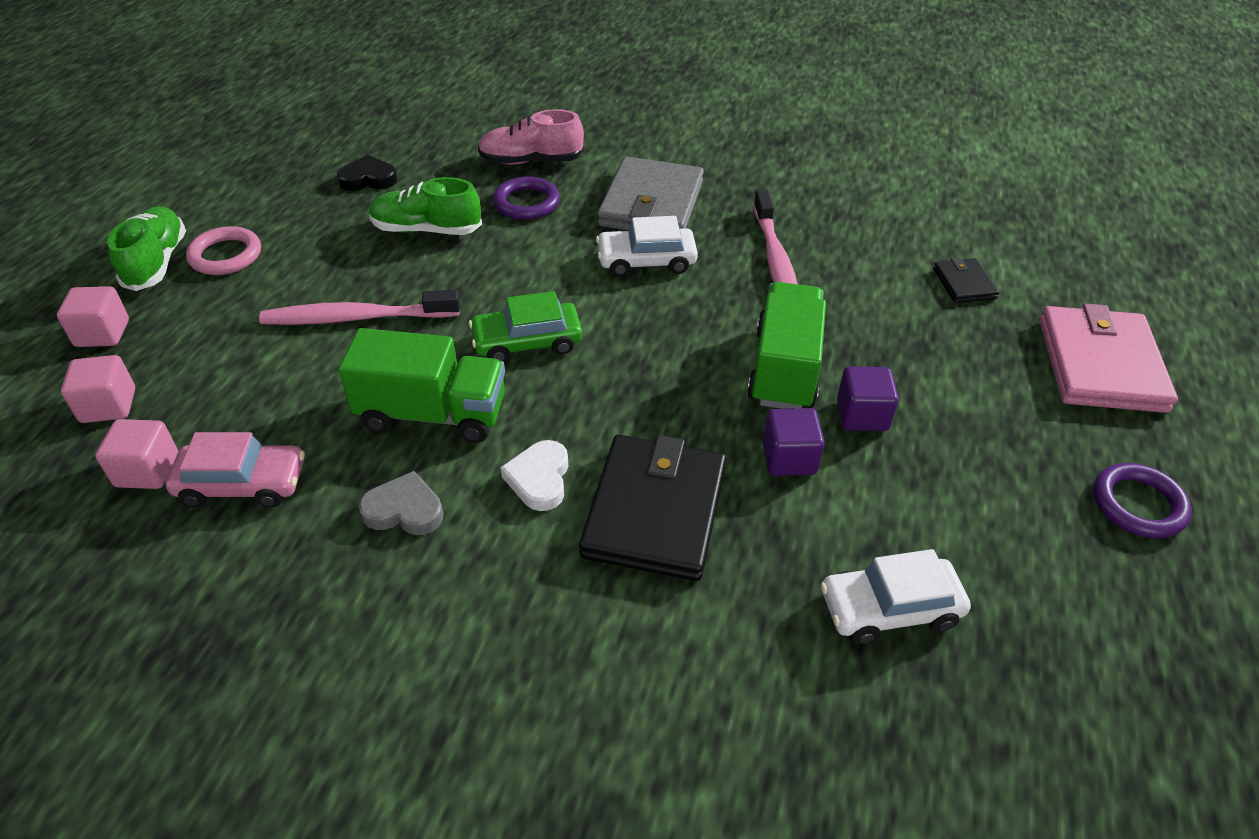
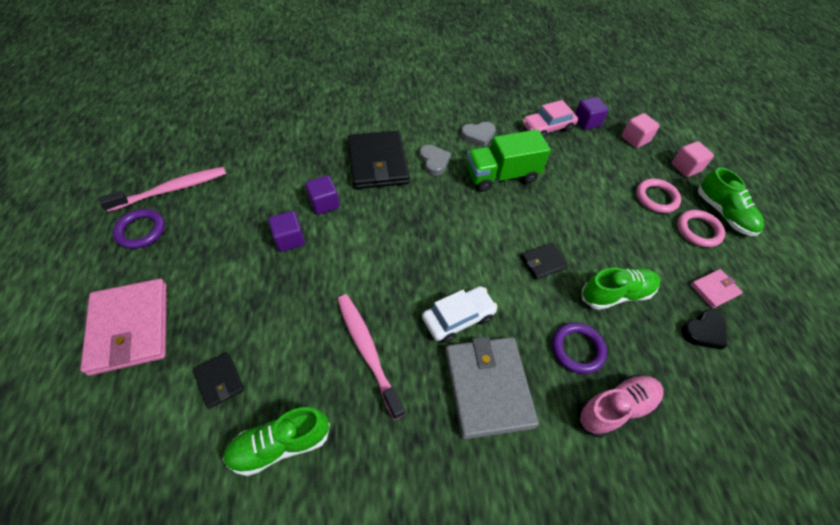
camera: 155 degrees right, 10 degrees up
(147, 471) = (587, 122): pink cube -> purple cube
(221, 307) = (656, 198): none -> pink ring
(302, 202) = (714, 289): none -> pink wallet
(356, 318) = (586, 214): pink toothbrush -> pink toothbrush (172, 189)
(486, 282) = (543, 262): none -> black wallet
(527, 342) = (488, 228): green car -> none
(539, 479) = (434, 162): white heart -> grey heart
(784, 369) = (339, 256): green truck -> none
(889, 609) = (269, 153): white car -> none
(892, 223) = (280, 445): none -> green shoe

